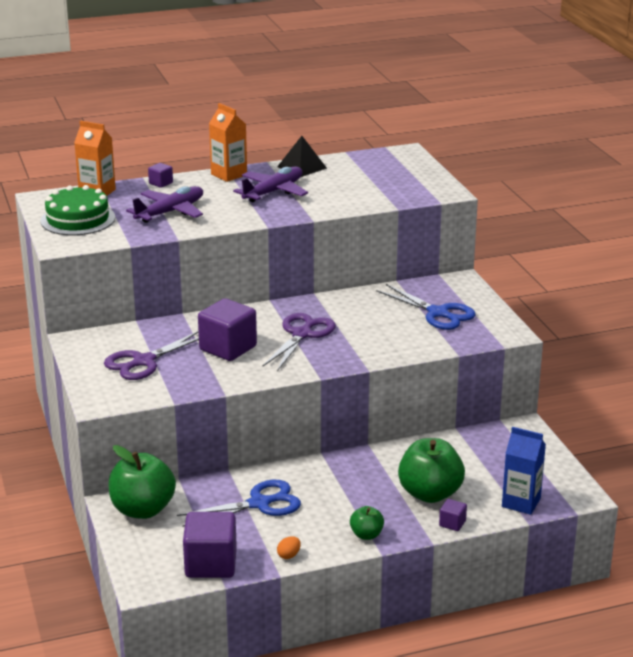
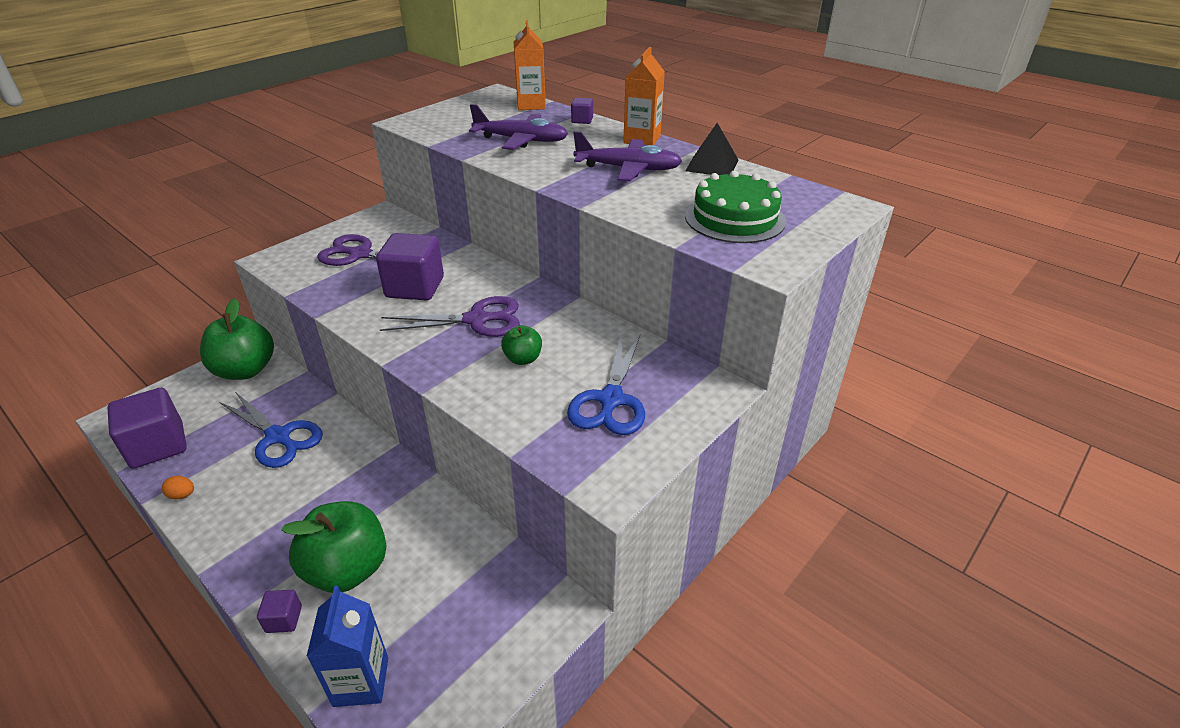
camera: 60 degrees right, 10 degrees up
(78, 219) = (466, 113): green cake -> green cake (734, 218)
(366, 535) = (237, 544): green apple -> green apple (523, 359)

